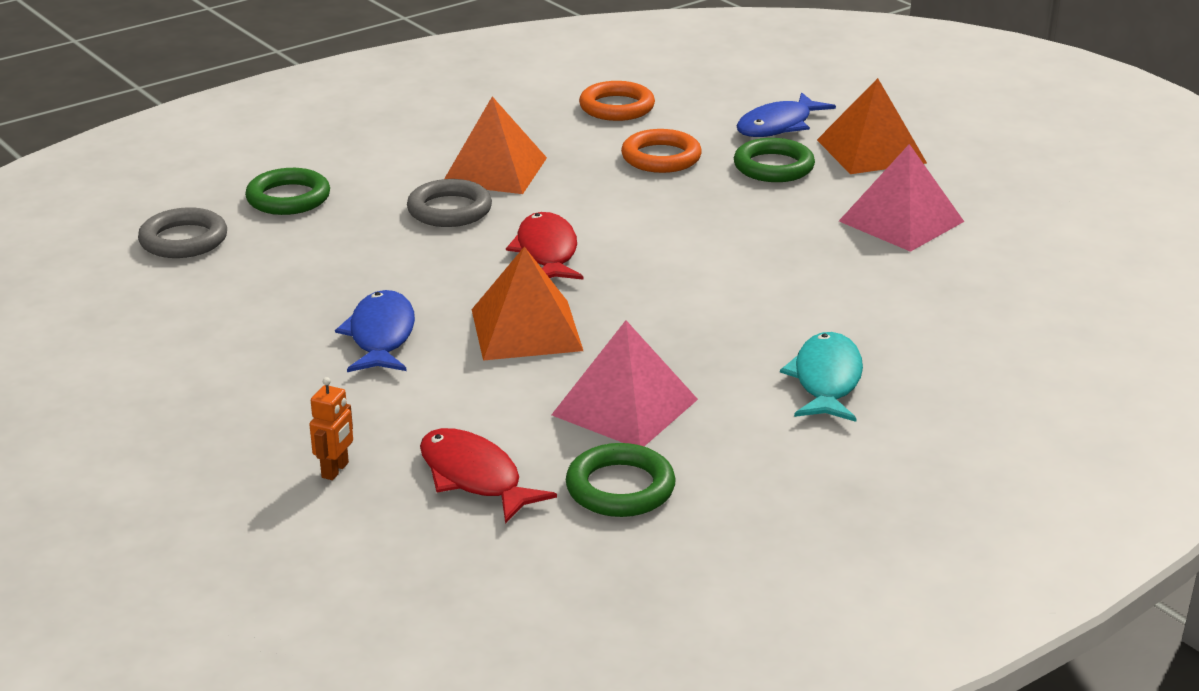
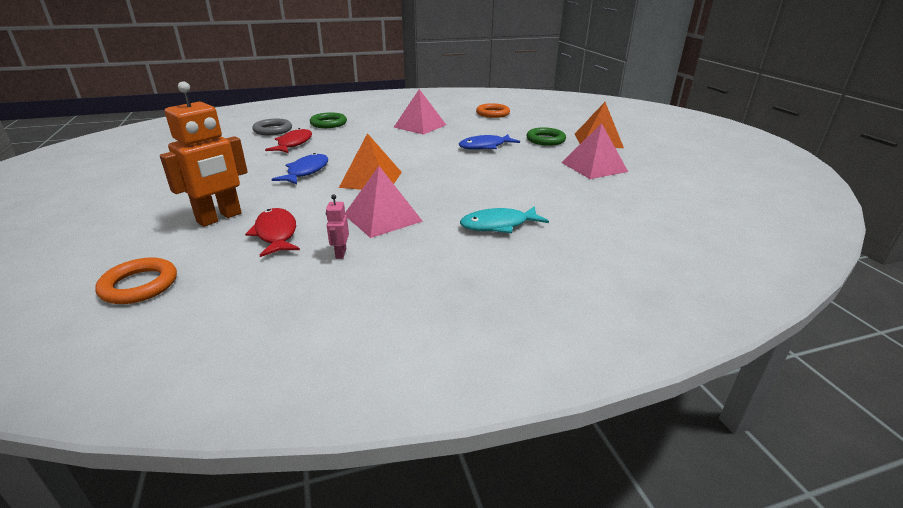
camera: 20 degrees right, 0 degrees up
(335, 470) = (219, 218): orange robot -> orange robot, size x2.30
(449, 210) = (387, 135): grey ring -> none
(494, 170) = (420, 126): orange pyramid -> pink pyramid
(547, 252) = (412, 154): red fish -> red fish (293, 144)
(620, 488) = (340, 253): green ring -> pink robot
(661, 157) = (496, 130): orange ring -> orange ring (139, 285)
(778, 126) = (560, 127): blue fish -> blue fish (485, 146)
(826, 380) = (498, 225): turquoise fish -> turquoise fish turned 135 degrees counterclockwise

